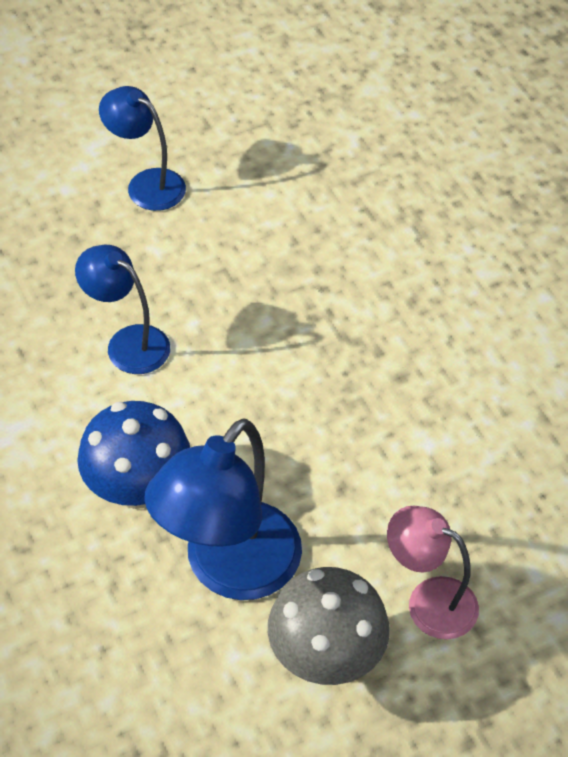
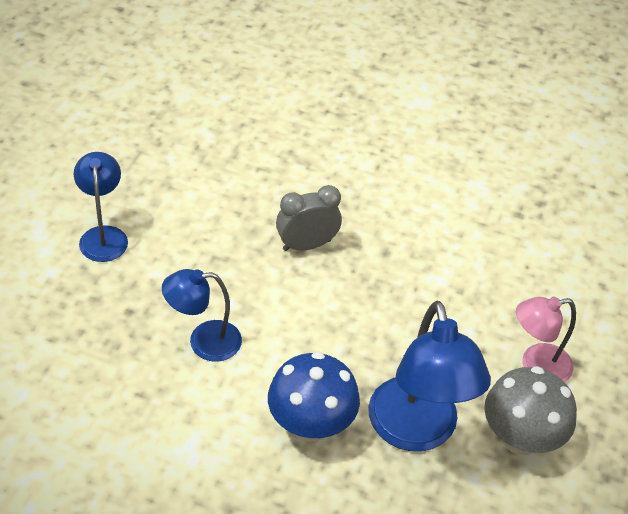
camera: 45 degrees left, 5 degrees down
(146, 184) = (103, 235): blue lamp -> blue lamp turned 90 degrees clockwise
(328, 316) = (306, 245): none -> grey clock

